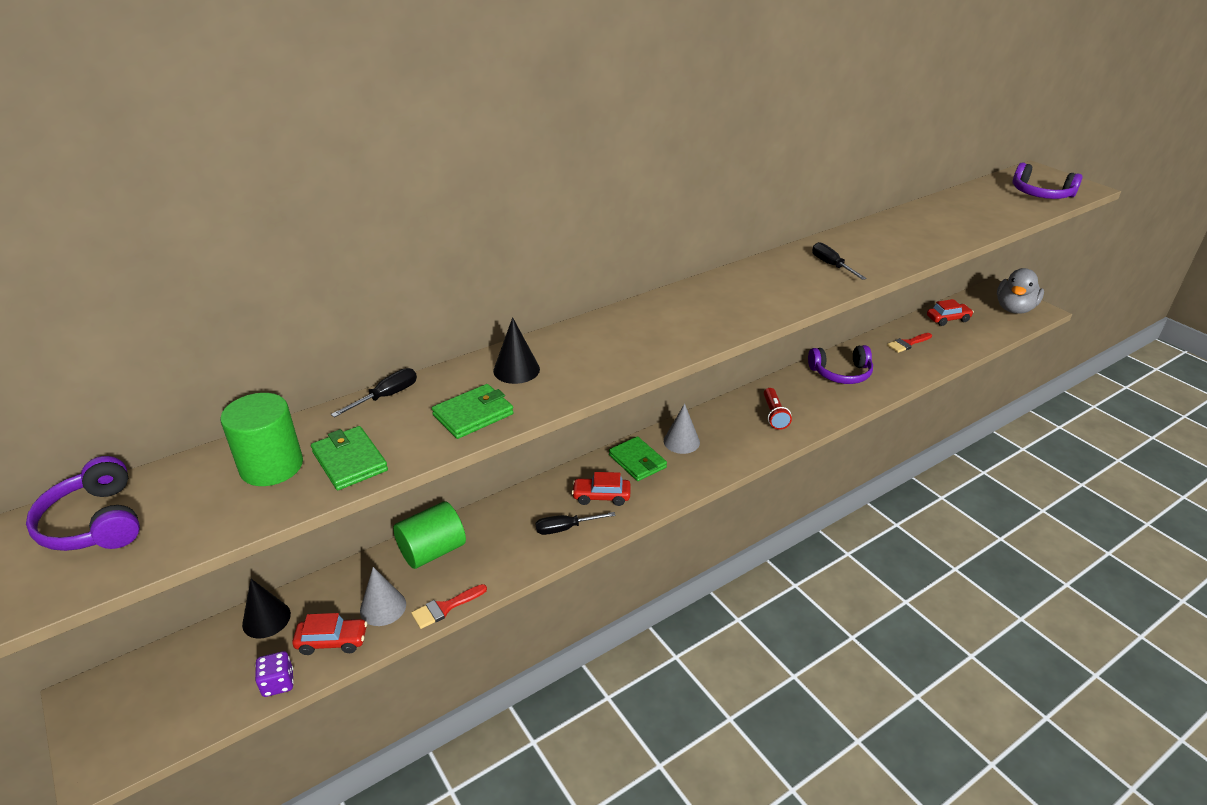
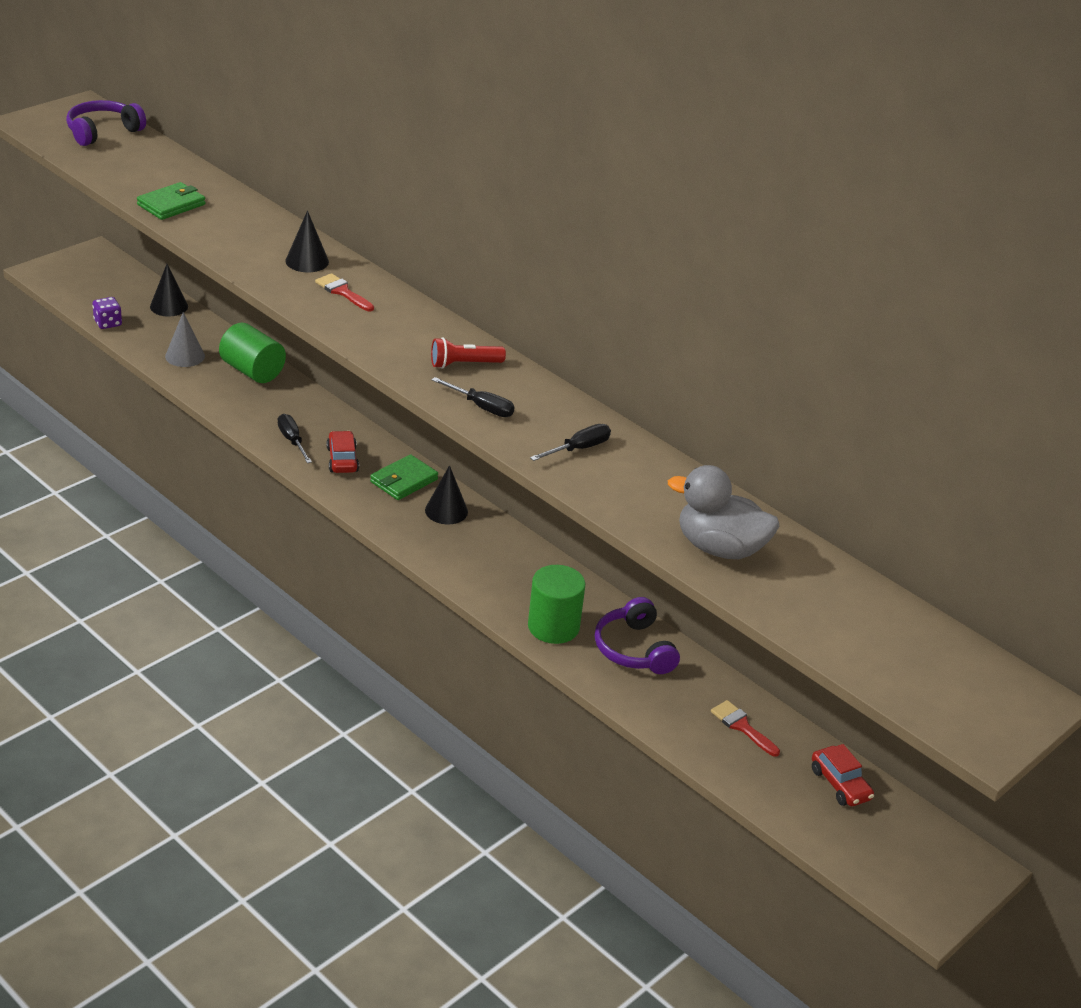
camera: 75 degrees right, 0 degrees up
(271, 466) = (163, 177): green cylinder -> green cylinder (553, 627)
(332, 641) = (148, 339): red car -> none
(386, 396) = (257, 208): black screwdriver -> black screwdriver (481, 407)
(445, 607) = (186, 386): red brush -> red brush (343, 292)
(473, 415) = (236, 247): green wallet -> none
(681, 441) = (446, 511): grey cone -> black cone
(774, 415) = (518, 583): red flashlight -> red flashlight (464, 364)
(1014, 309) = (917, 878): grey duck -> grey duck (720, 548)
(1040, 194) = (924, 682): purple headphones -> none

